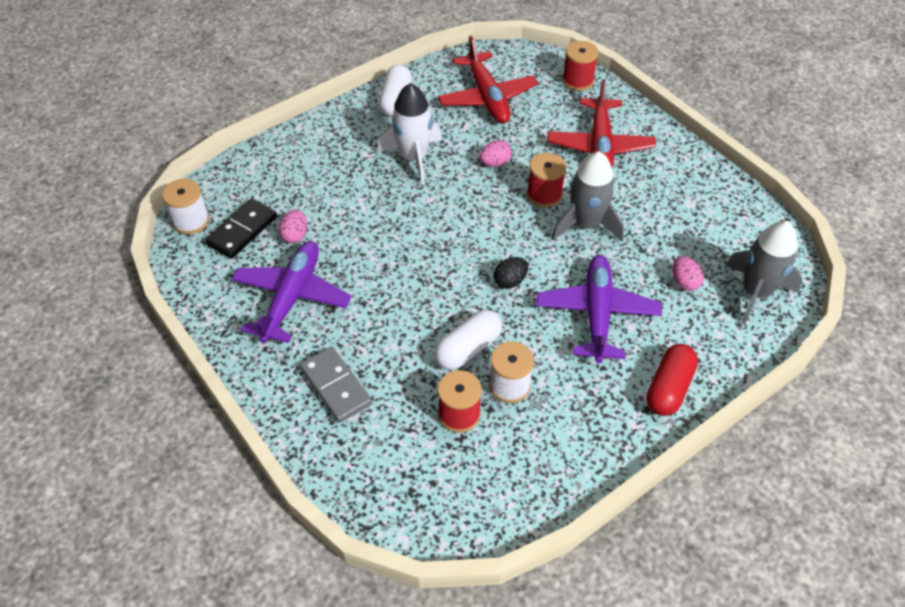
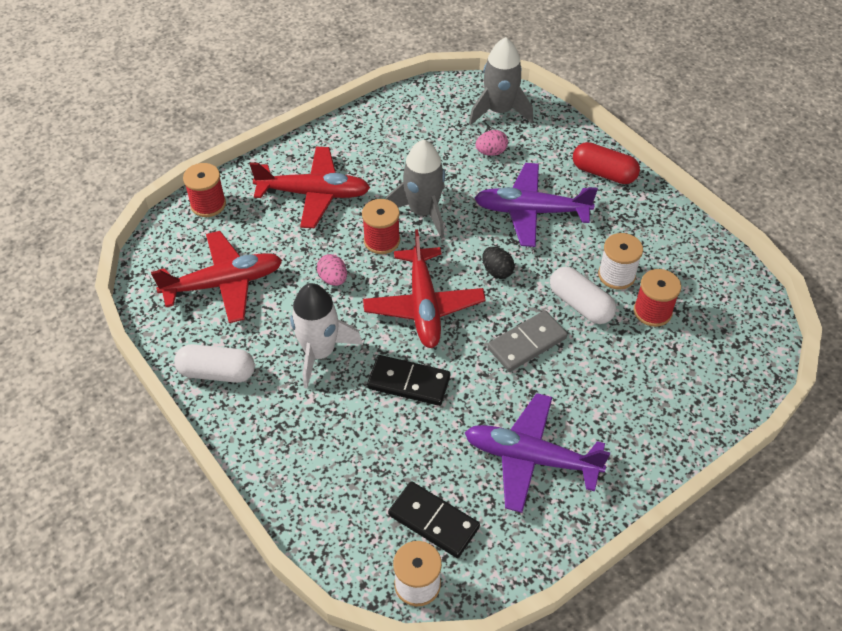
camera: 90 degrees left, 0 degrees up
(295, 235) = (440, 463): pink egg -> none
(335, 386) = (638, 409): grey domino -> grey domino (527, 343)
(379, 215) = (409, 382): none -> black domino
(464, 225) = (423, 306): none -> red plane

